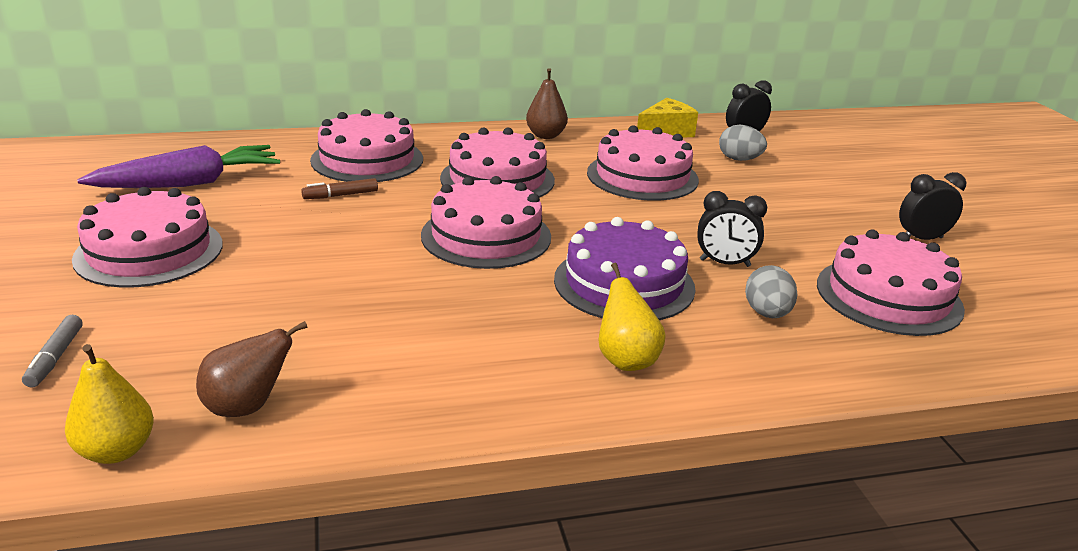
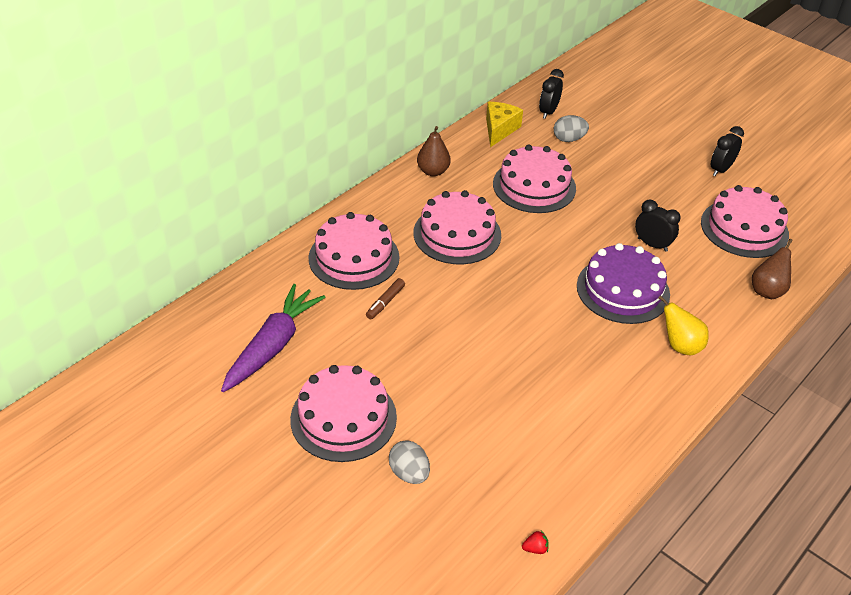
camera: 35 degrees left, 15 degrees up
(55, 358) = (418, 521): grey marker -> none
(116, 451) = (535, 548): yellow pear -> red strawberry
(247, 407) = (556, 485): brown pear -> brown pear (767, 291)
(486, 236) = (513, 291): pink cake -> none
(725, 263) = (652, 244): black clock -> black clock turned 120 degrees counterclockwise
(767, 313) = (706, 274): grey egg -> grey egg (409, 473)

